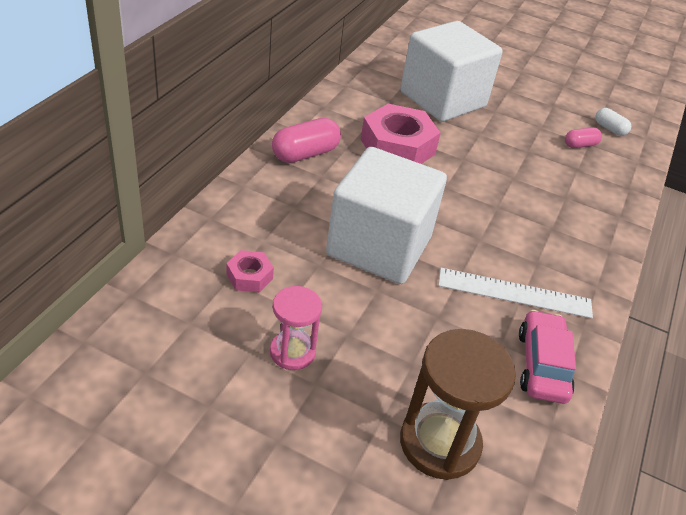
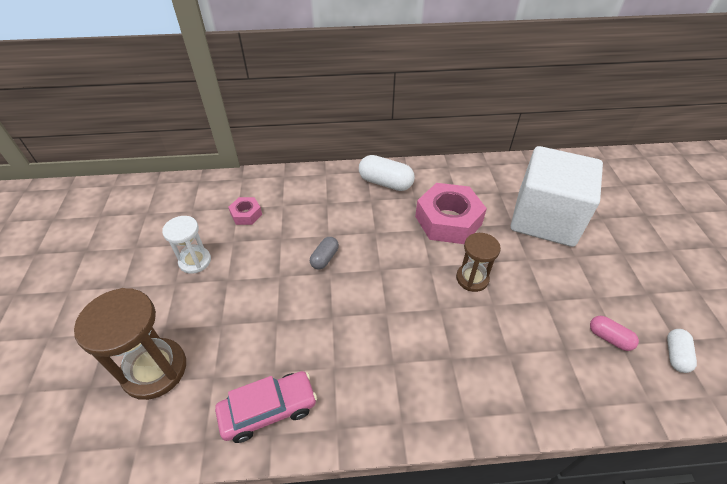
camera: 65 degrees right, 5 degrees up
(292, 352) = (195, 261): pink hourglass -> white hourglass
(305, 154) = (385, 183): pink capsule -> white capsule
(379, 246) = (324, 258): white cube -> grey capsule
(478, 172) = (472, 278): none -> brown hourglass
(514, 293) = (340, 360): white ruler -> none

